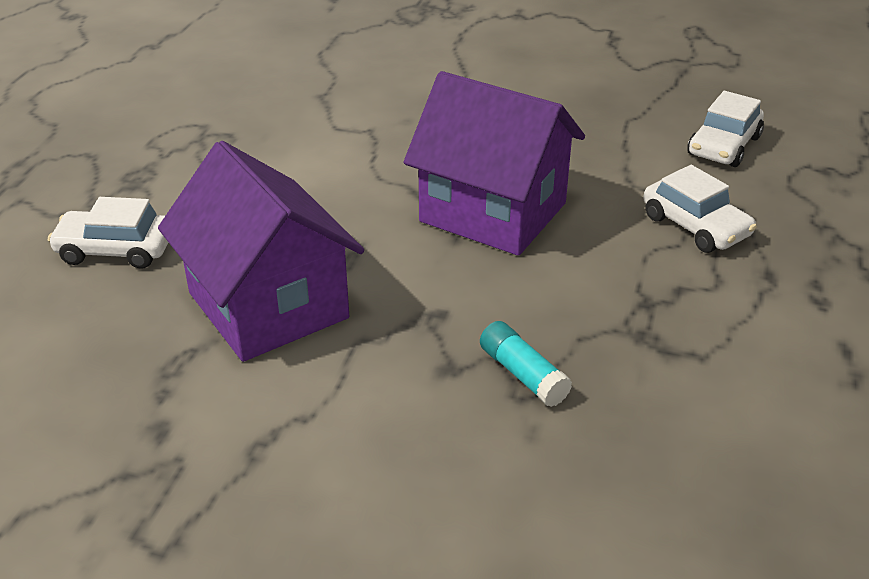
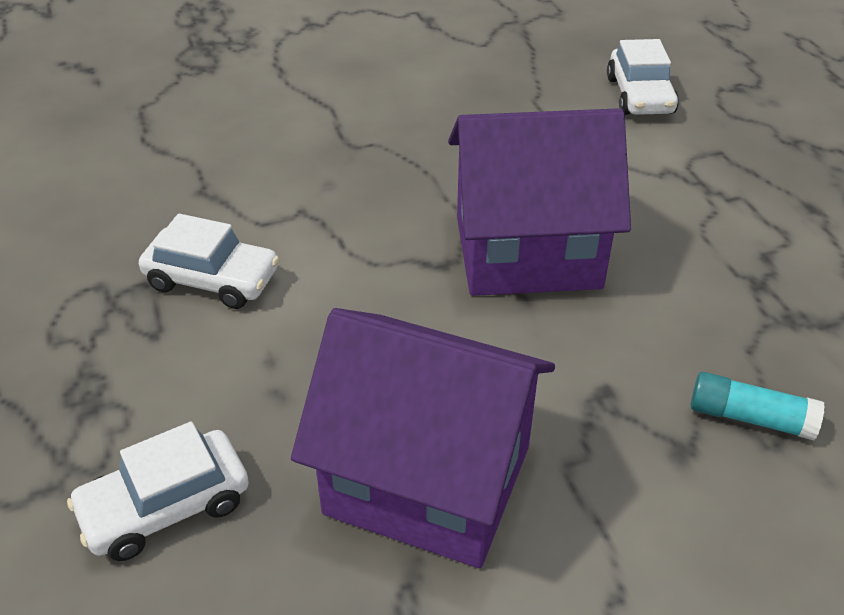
camera: 35 degrees left, 5 degrees up
(695, 226) = (707, 186): white car -> white car (212, 279)

